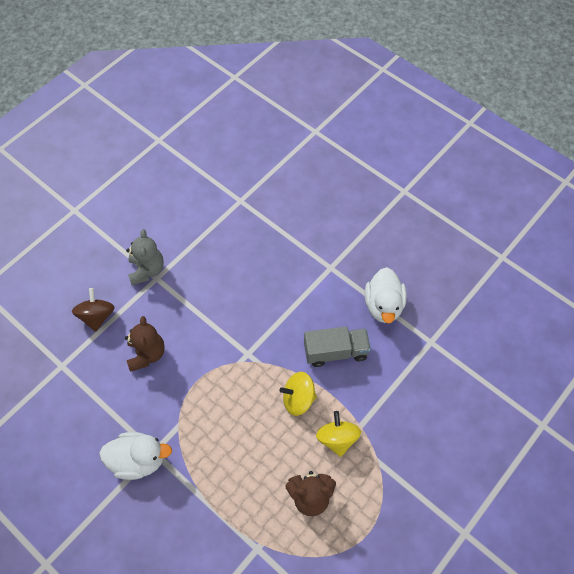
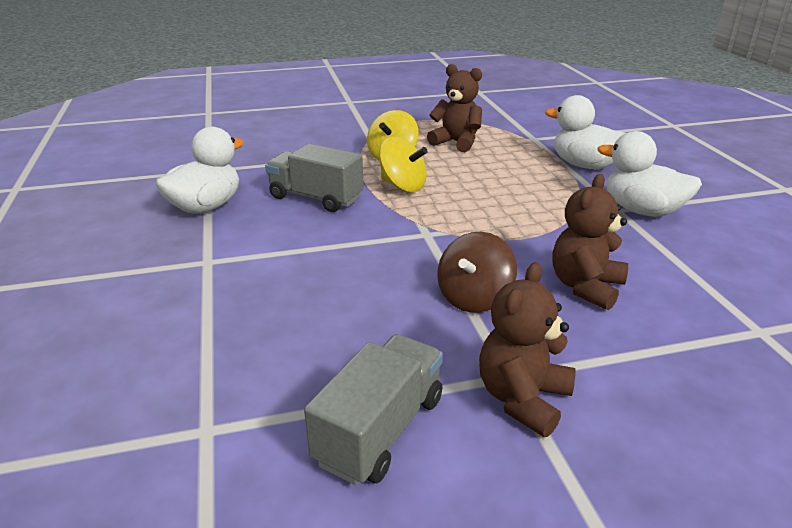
camera: 145 degrees left, 30 degrees down
(97, 316) = (669, 370): brown spinning top -> brown spinning top (474, 298)
(147, 270) = (522, 398): grey teddy bear -> brown teddy bear
(187, 231) = (380, 430): none -> grey truck
(197, 514) = (584, 165): none -> white duck

